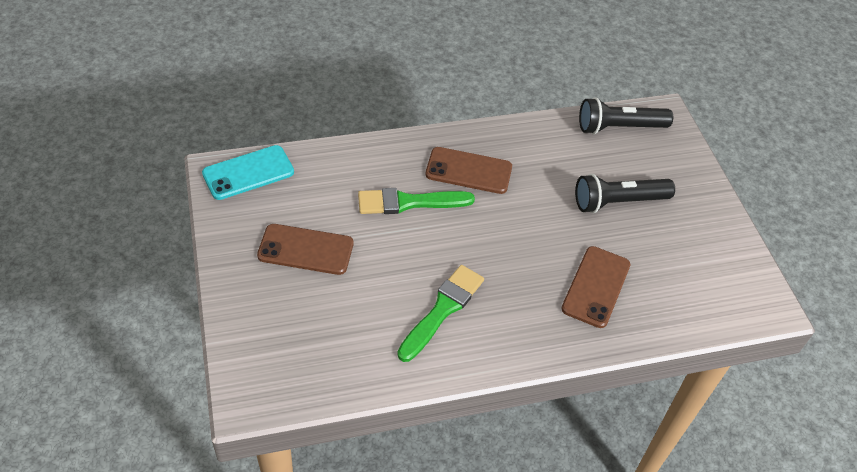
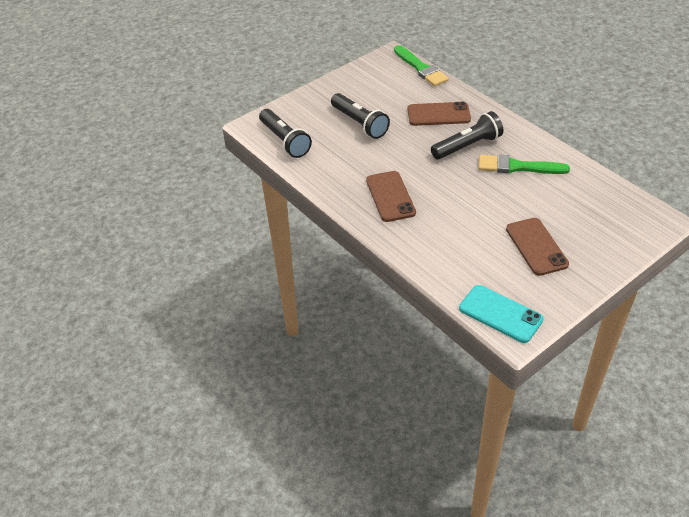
camera: 110 degrees left, 5 degrees down
(409, 202) = (447, 214): green brush -> green brush (421, 68)
(513, 282) = (467, 146): none -> black flashlight

